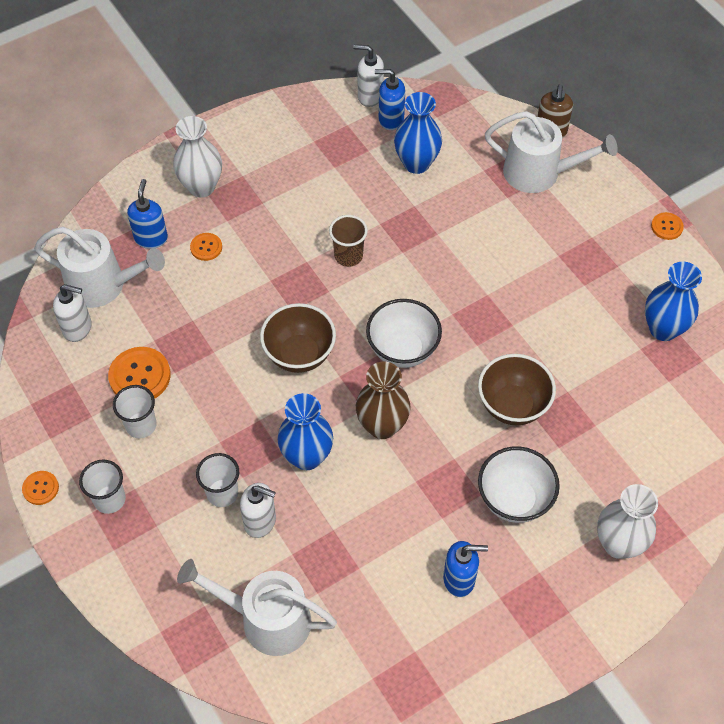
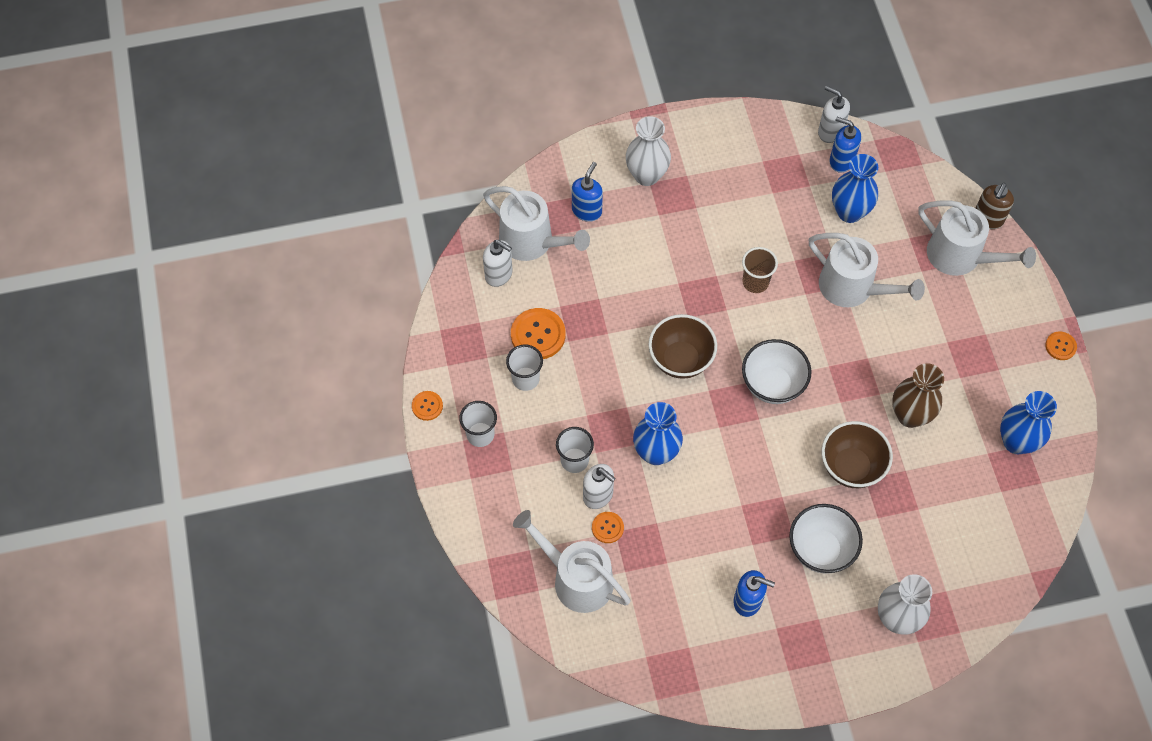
camera: 20 degrees right, 5 degrees up
(206, 247) = (632, 234): orange button -> orange button (607, 528)
(382, 426) = (730, 447): brown vase -> brown vase (910, 415)
(447, 232) = (852, 288): none -> white watering can

